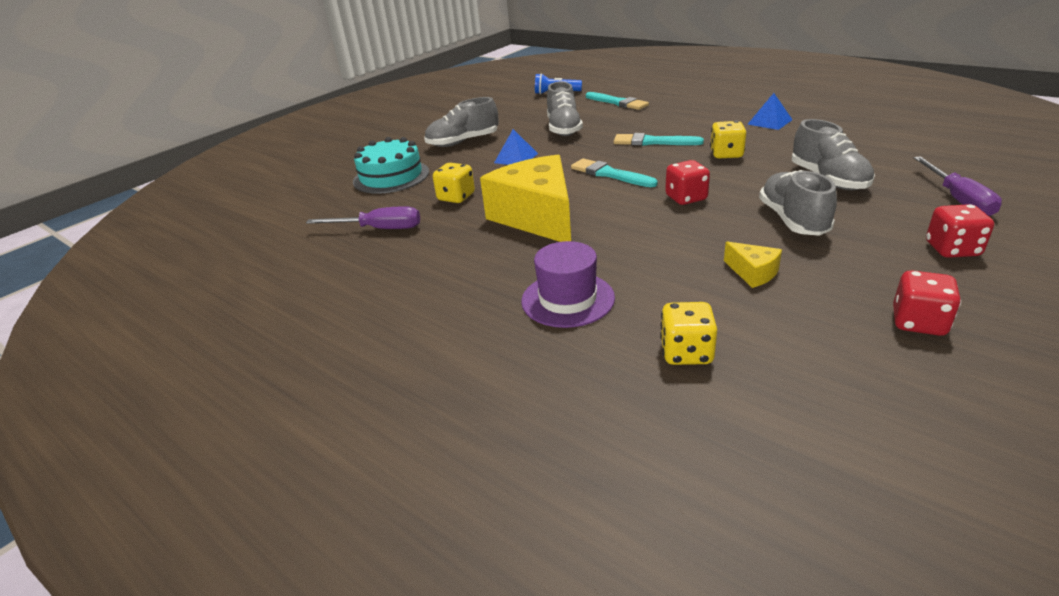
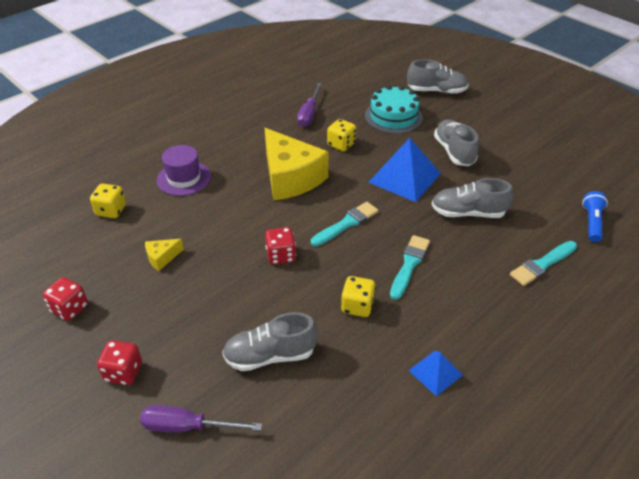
camera: 95 degrees right, 10 degrees up
(516, 158) = (404, 177): blue pyramid -> blue pyramid, size x1.86
(537, 217) = (290, 178): yellow cheese -> yellow cheese turned 75 degrees clockwise
(793, 220) = (214, 303): grey shoe -> grey shoe (436, 91)

